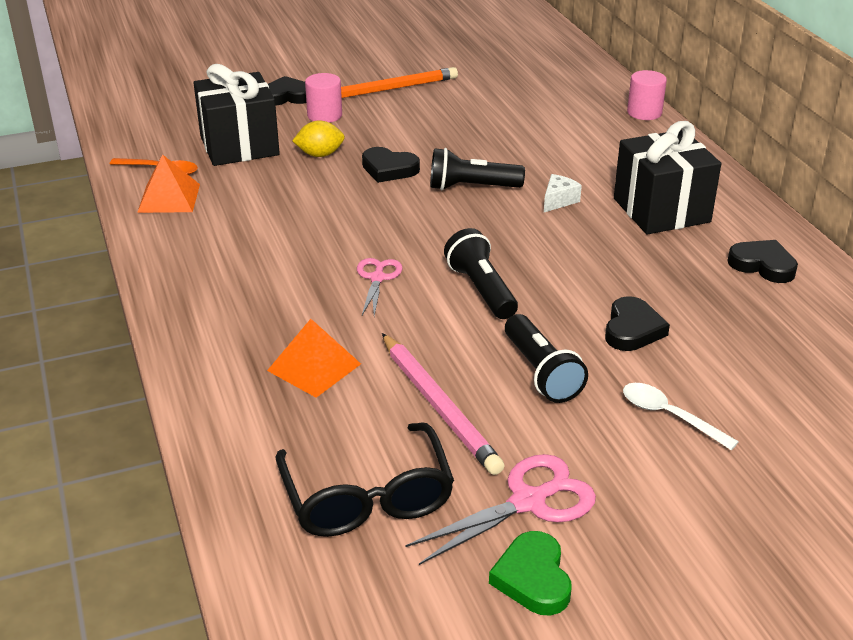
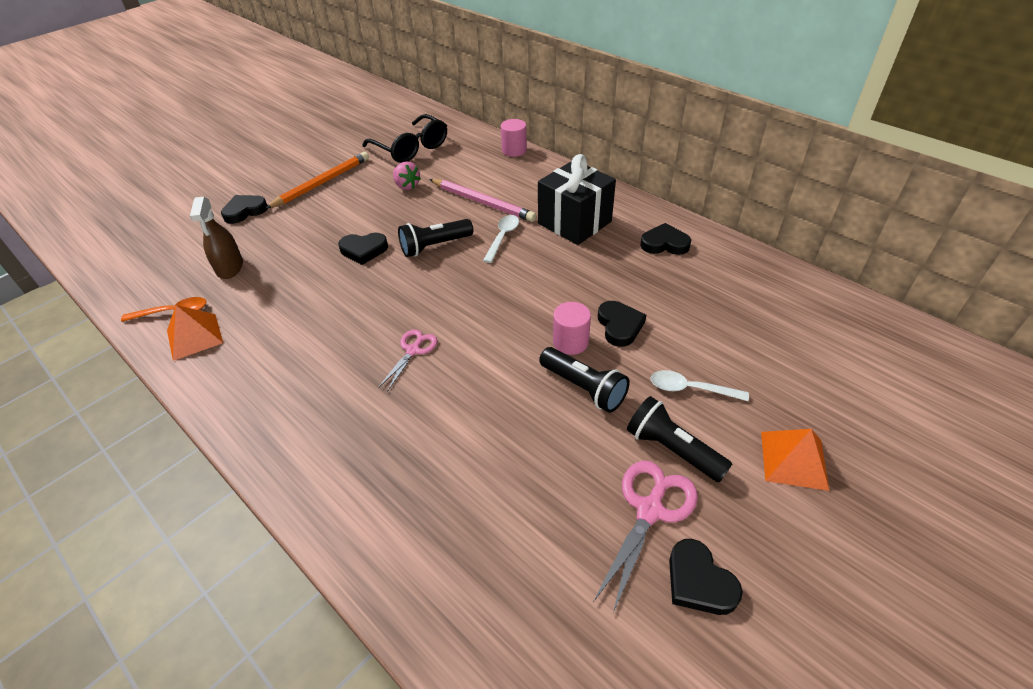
camera: 25 degrees left, 10 degrees up
(239, 146) = (230, 267): black gift -> brown spray bottle
(314, 367) = (412, 454): orange pyramid -> orange pyramid (793, 460)
(320, 154) = (302, 254): yellow lemon -> none
(324, 115) = (285, 219): pink cylinder -> pink cylinder (570, 342)
(367, 496) = (530, 564): black glasses -> black glasses (411, 148)
(377, 278) = (413, 350): pink scissors -> pink scissors turned 45 degrees clockwise
(439, 406) = (531, 450): pink pencil -> pink pencil (482, 202)
(481, 290) = (496, 331): black flashlight -> black flashlight (672, 449)
(482, 117) = (407, 186): none -> pink strawberry
(533, 578) = (699, 581): green heart -> black heart
(558, 201) = (502, 237): white cheese -> white spoon

